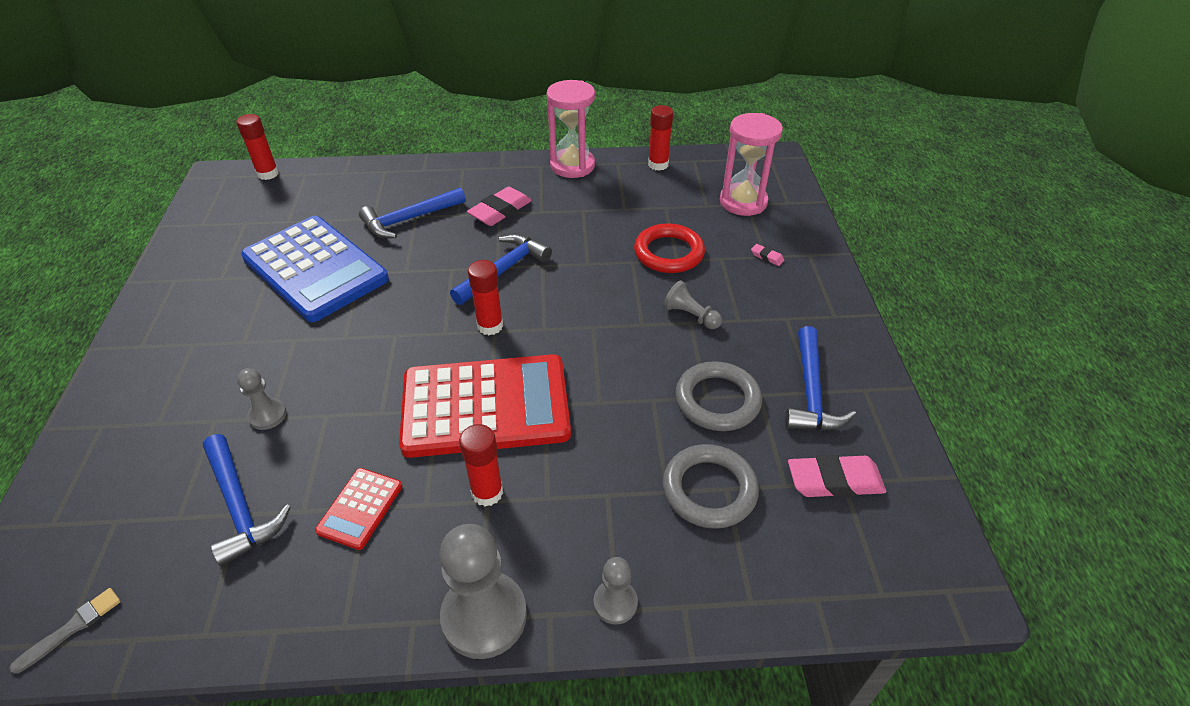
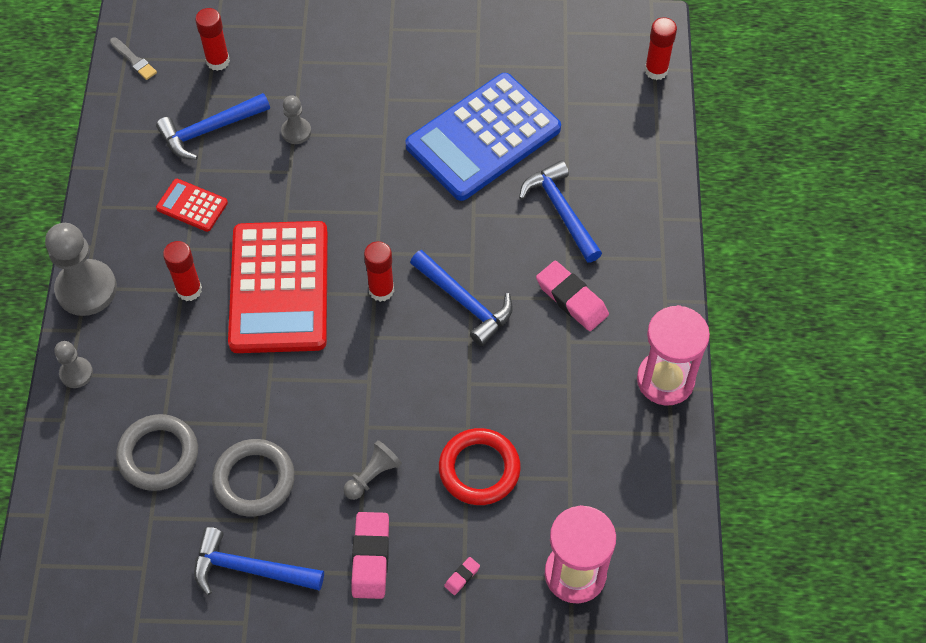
camera: 95 degrees right, 15 degrees up
(658, 164) = (665, 483): red glue stick -> red glue stick (218, 61)
(834, 481) = (146, 560): pink eraser -> pink eraser (371, 557)

